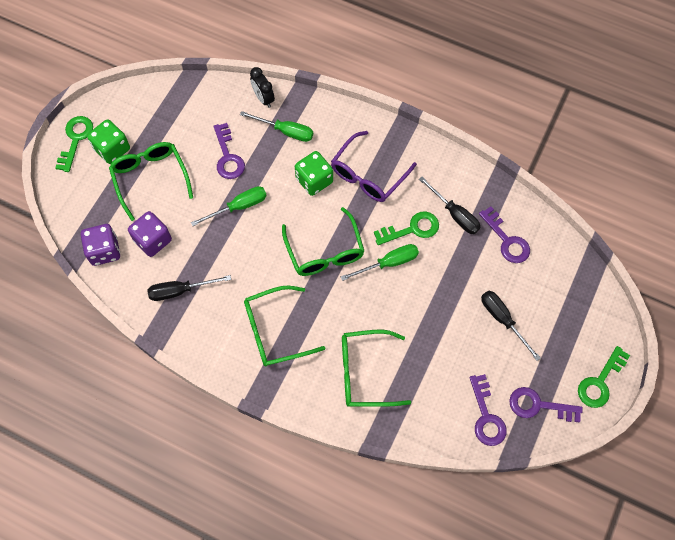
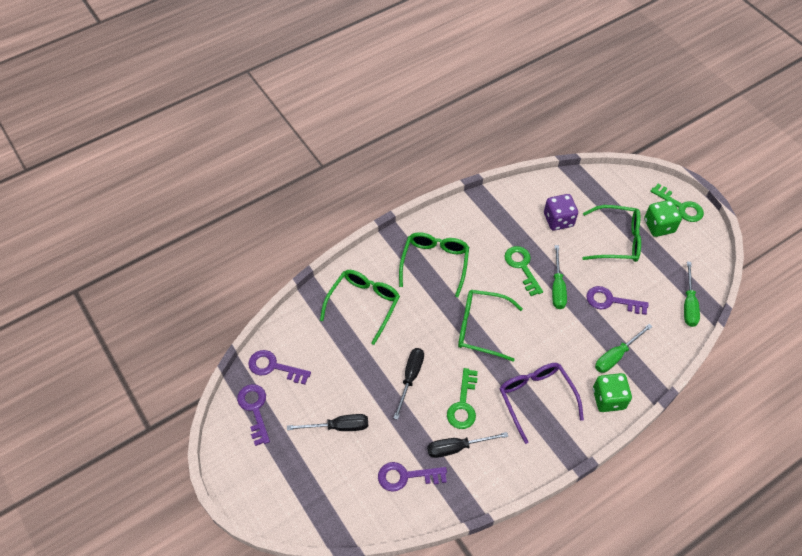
camera: 120 degrees right, 10 degrees down
(104, 251) = (566, 188): purple dice -> none
(180, 291) = (505, 220): black screwdriver -> black screwdriver (410, 378)
(263, 98) = (661, 355): black clock -> none
(314, 180) = (553, 353): green dice -> green dice (608, 399)
(388, 263) = (442, 369): green screwdriver -> green screwdriver (688, 304)
(538, 405) = (254, 409): purple key -> purple key turned 60 degrees counterclockwise
(600, 382) = (237, 469): green key -> green key (522, 267)

